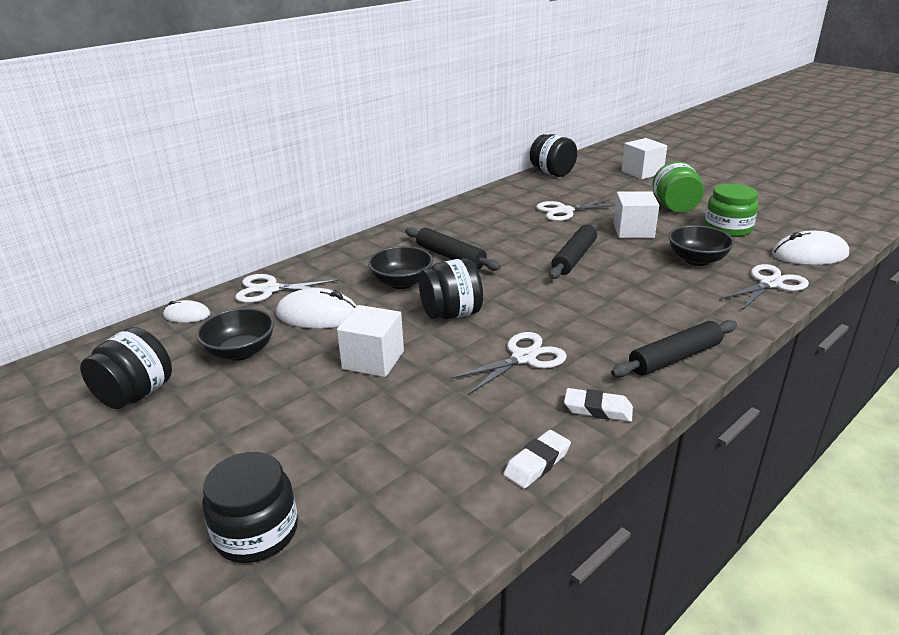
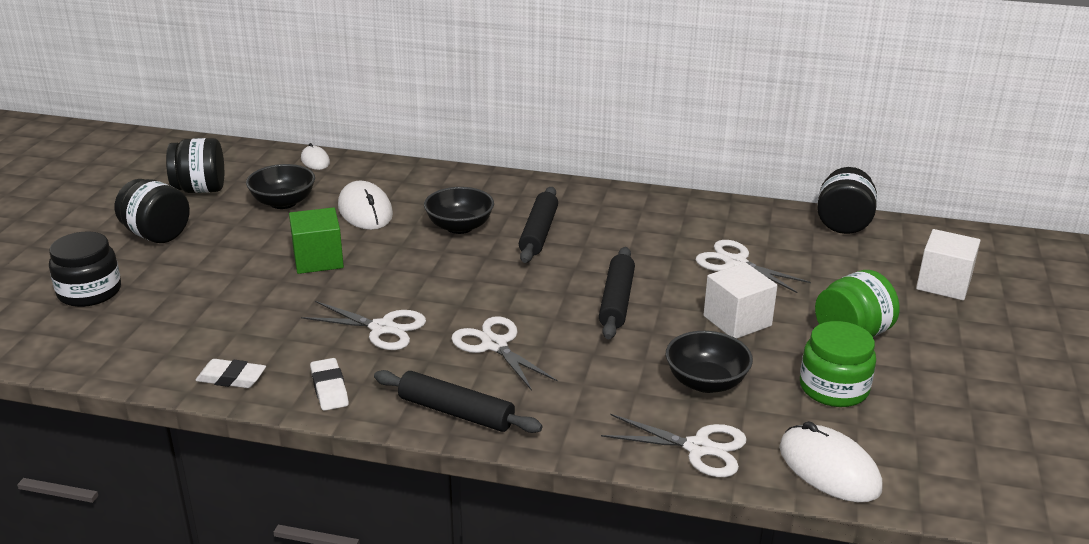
camera: 55 degrees right, 0 degrees up
(269, 289) = (386, 175): white scissors -> white scissors (494, 345)
(373, 360) = (318, 260): white cube -> green cube
(451, 314) = (426, 269): black jar -> black jar (156, 235)
(574, 258) = (616, 301): black rolling pin -> black rolling pin turned 75 degrees counterclockwise

